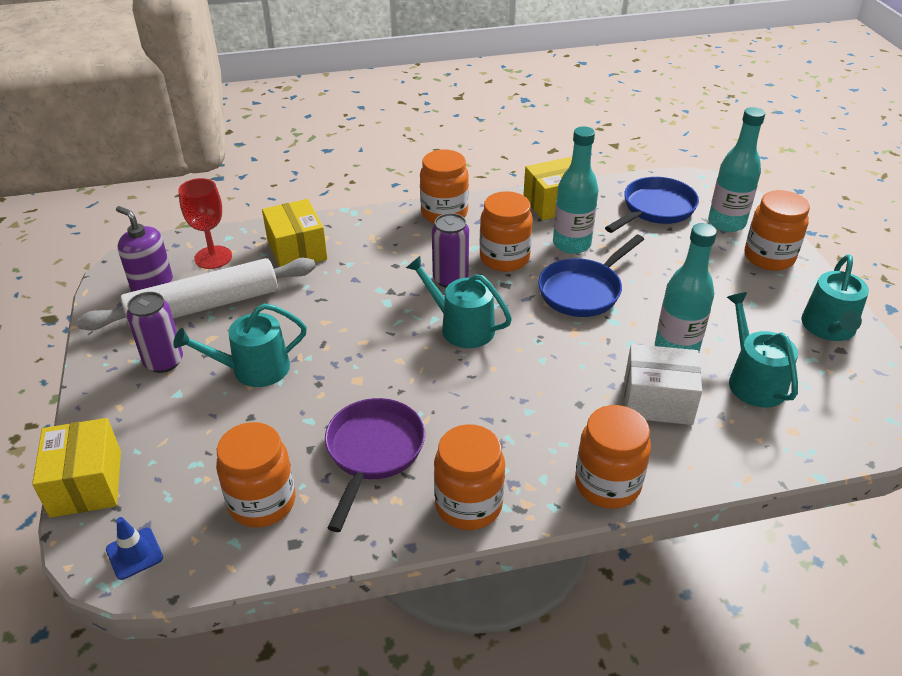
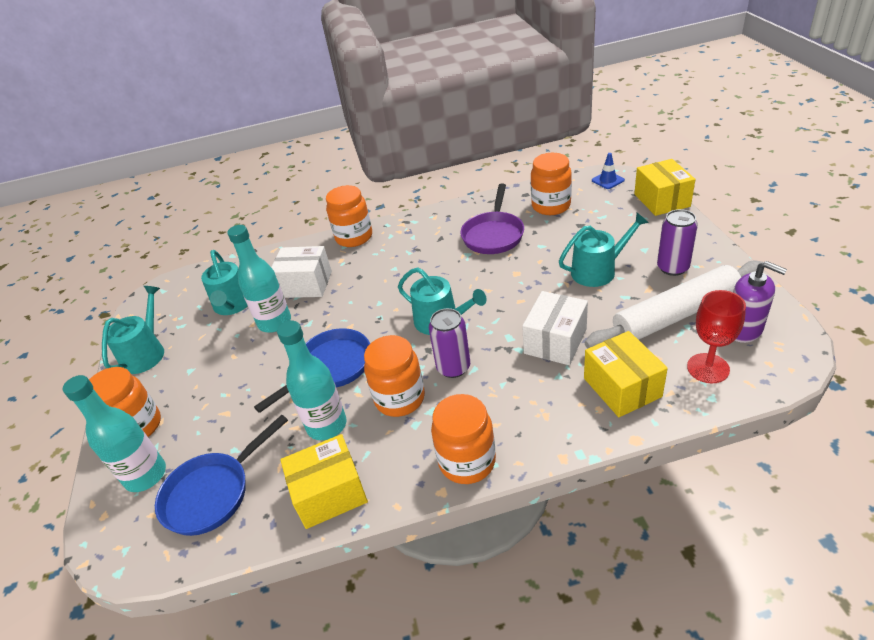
camera: 175 degrees left, 0 degrees up
(340, 293) = (555, 341): none -> white box
(468, 505) = (434, 219): orange jar -> none

